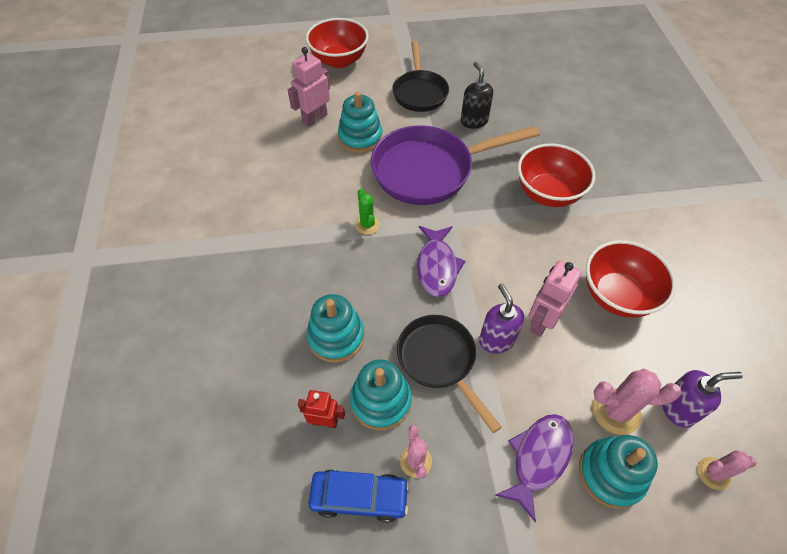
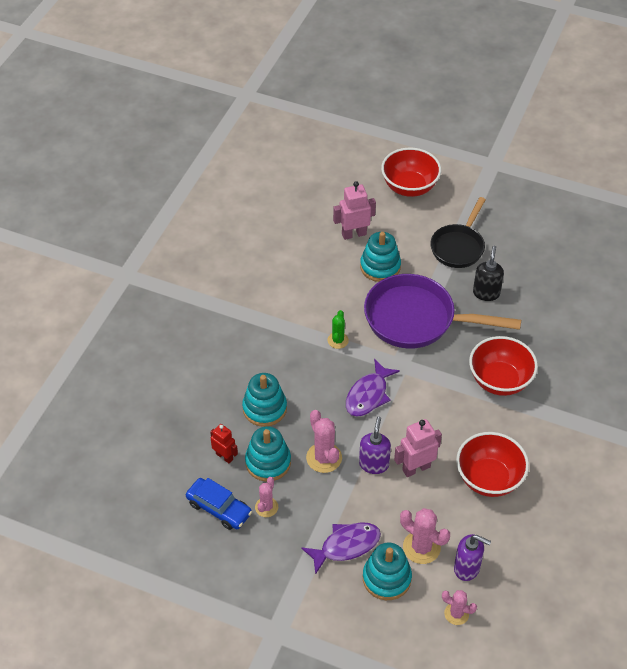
camera: 30 degrees right, 5 degrees down
(439, 361) = (324, 458): black pan -> pink cactus

